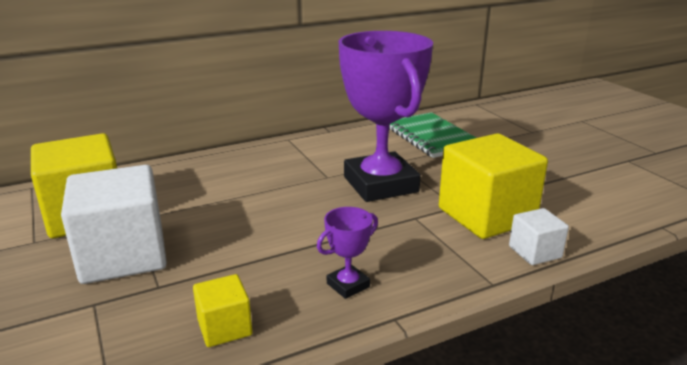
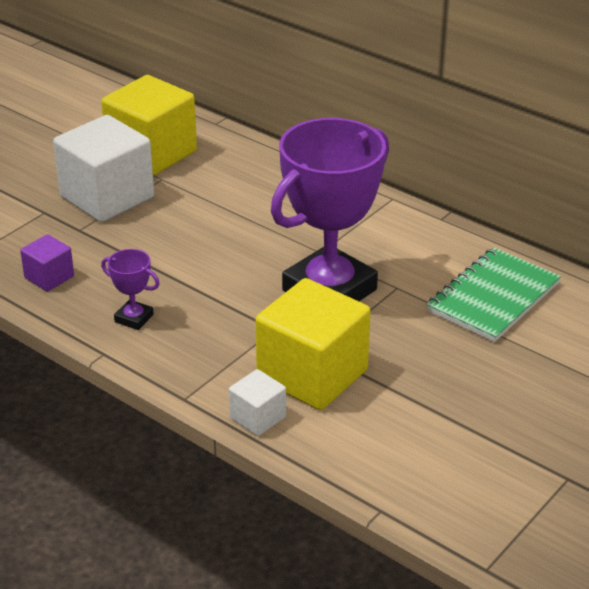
camera: 65 degrees right, 10 degrees up
(224, 327) = (49, 277): yellow cube -> purple cube

